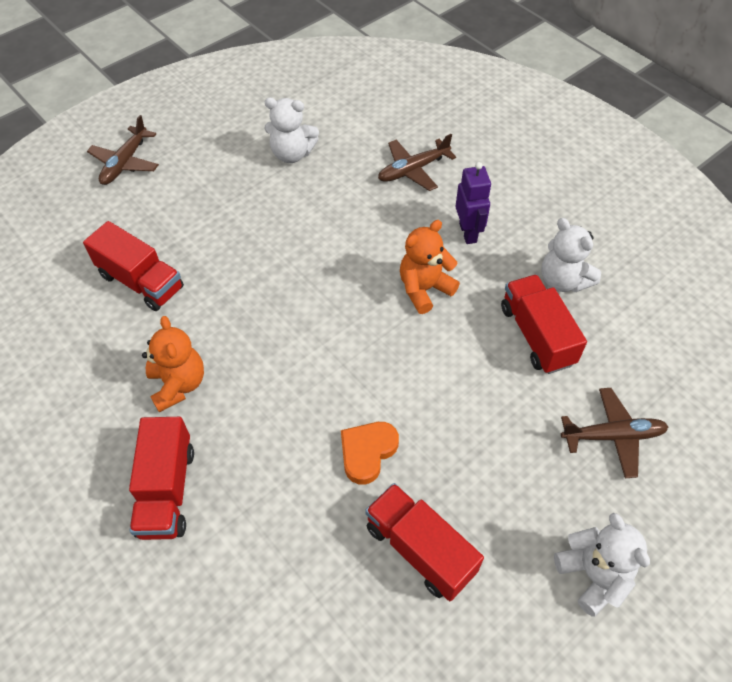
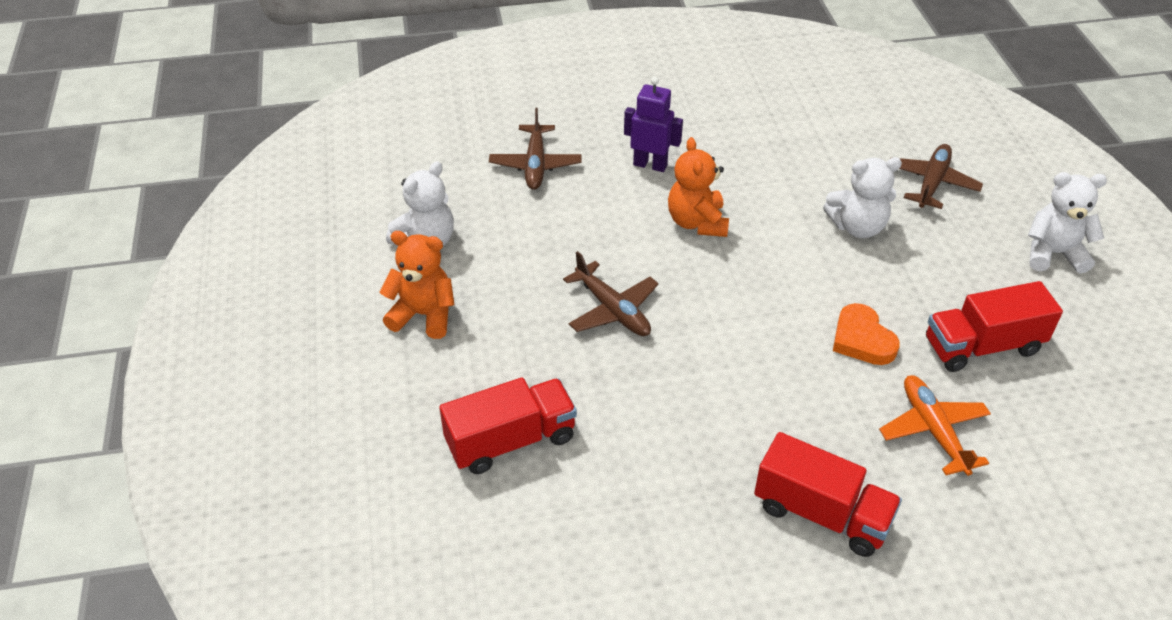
camera: 60 degrees left, 10 degrees down
(125, 163) = (295, 391): brown plane -> brown plane (613, 310)
(178, 384) = (687, 457): orange teddy bear -> orange teddy bear (423, 315)
(295, 541) = (933, 430): none -> orange plane
(536, 335) = (802, 177): red truck -> none
(563, 280) = (753, 135): white teddy bear -> white teddy bear (857, 227)

